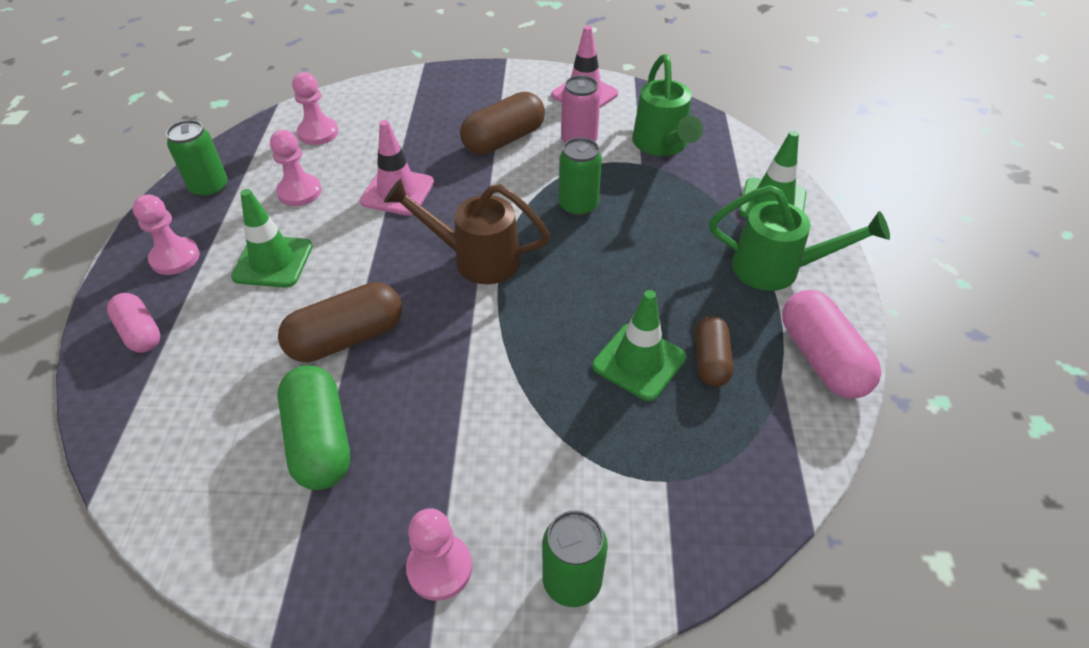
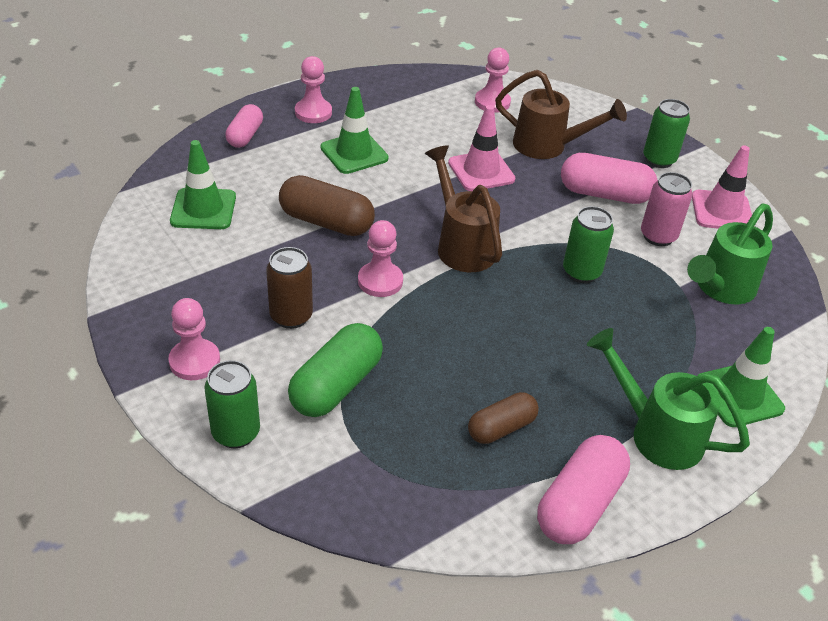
camera: 50 degrees right, 5 degrees down
(210, 188) = (384, 89): green can -> green can (659, 160)
(299, 192) = (427, 127): pink pawn -> pink pawn (380, 281)
(320, 440) = (238, 256): green capsule -> green capsule (336, 385)
(413, 135) = (548, 146): none -> brown watering can
(450, 441) = (291, 316): none -> brown can
(504, 140) = (604, 194): brown capsule -> pink capsule
(639, 362) = (456, 384): green traffic cone -> green traffic cone (203, 209)
(778, 269) = (655, 432): green watering can -> green watering can turned 150 degrees clockwise

